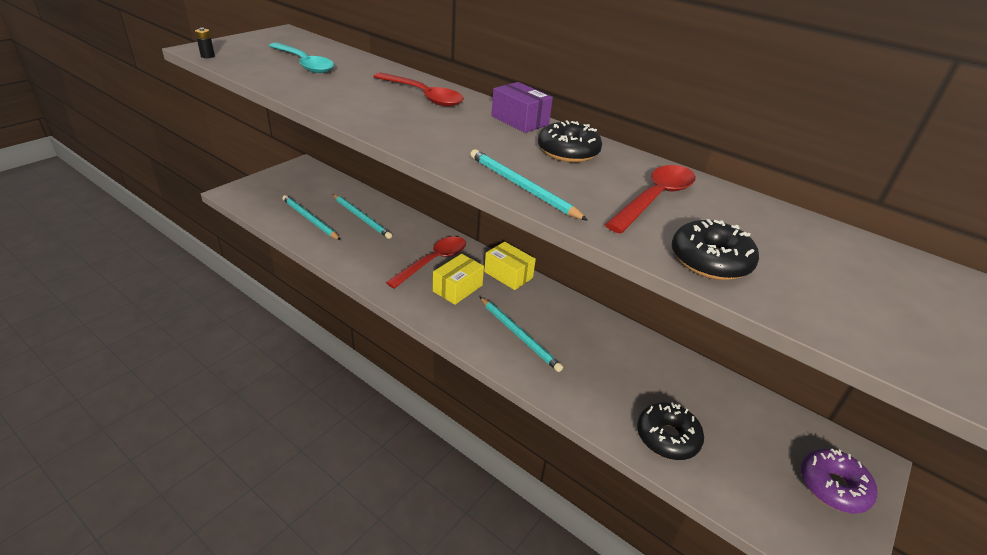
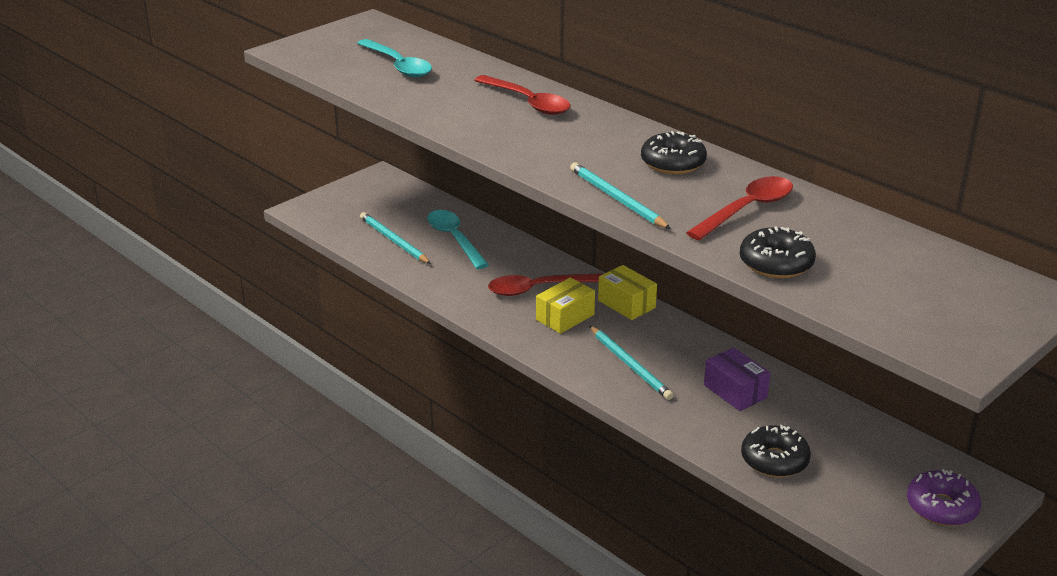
camera: 10 degrees right, 5 degrees down
(207, 56) = (294, 59): black battery -> none
(361, 218) = (454, 239): turquoise pencil -> turquoise spoon
(433, 262) = (538, 289): red spoon -> red spoon turned 150 degrees counterclockwise
(520, 120) = (629, 129): purple box -> purple box (735, 391)

